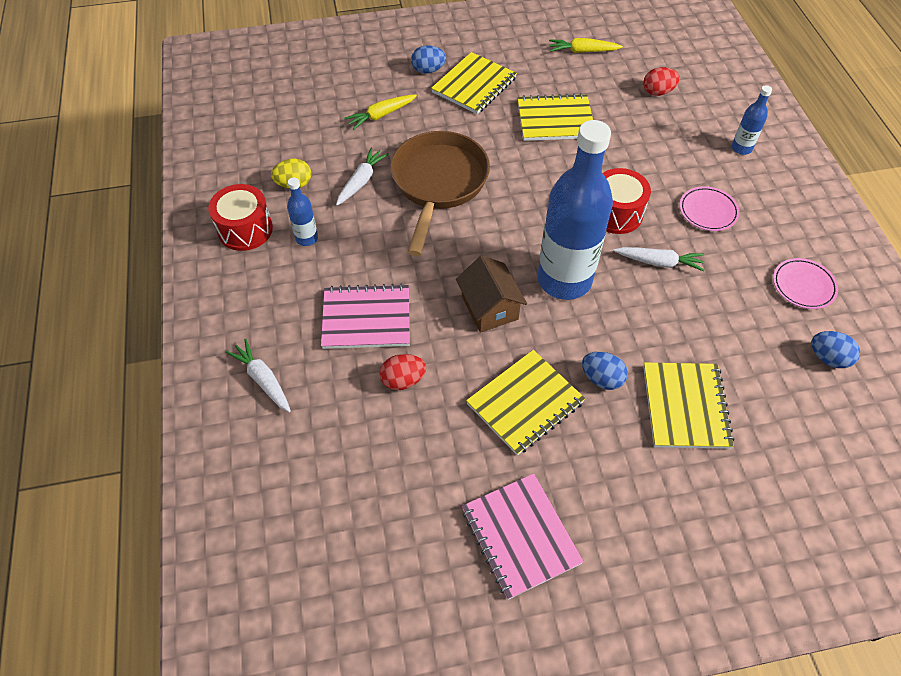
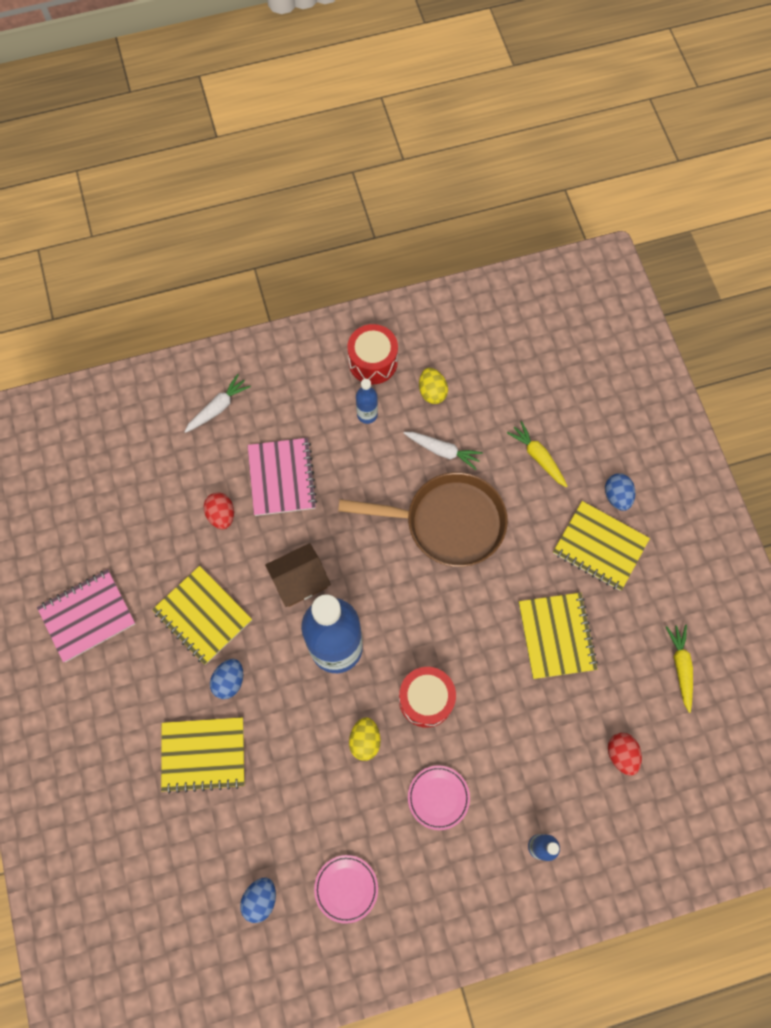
camera: 85 degrees right, 15 degrees up
(659, 262) = (365, 740): white carrot -> yellow egg

